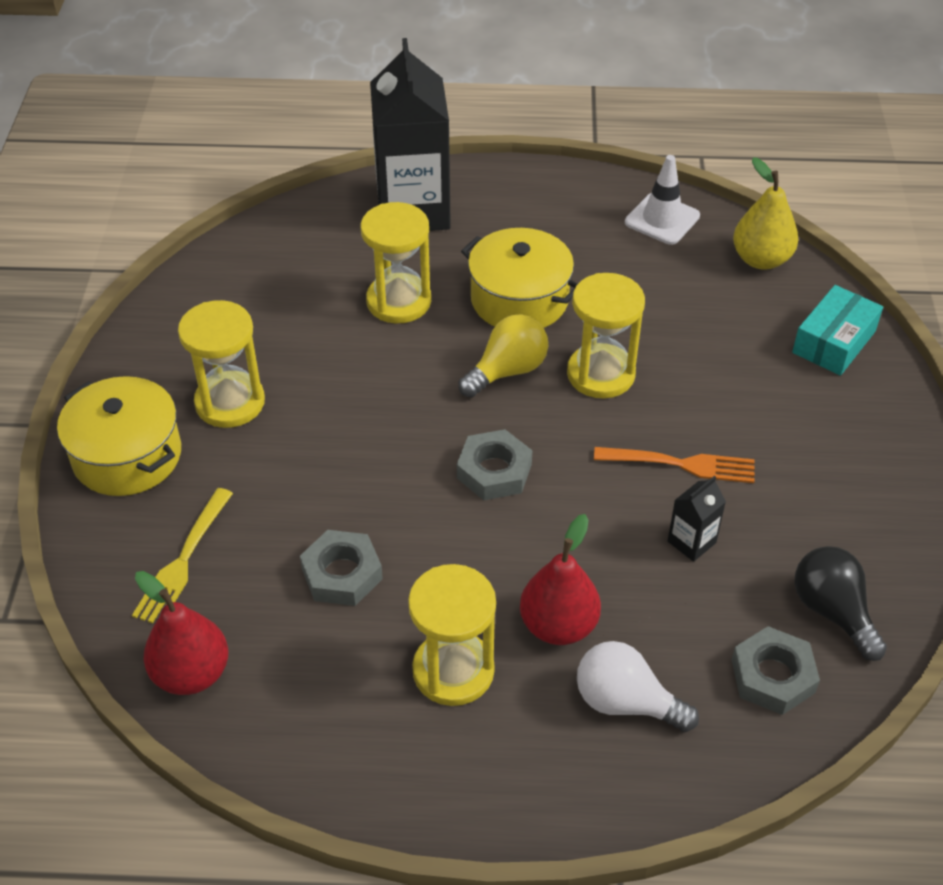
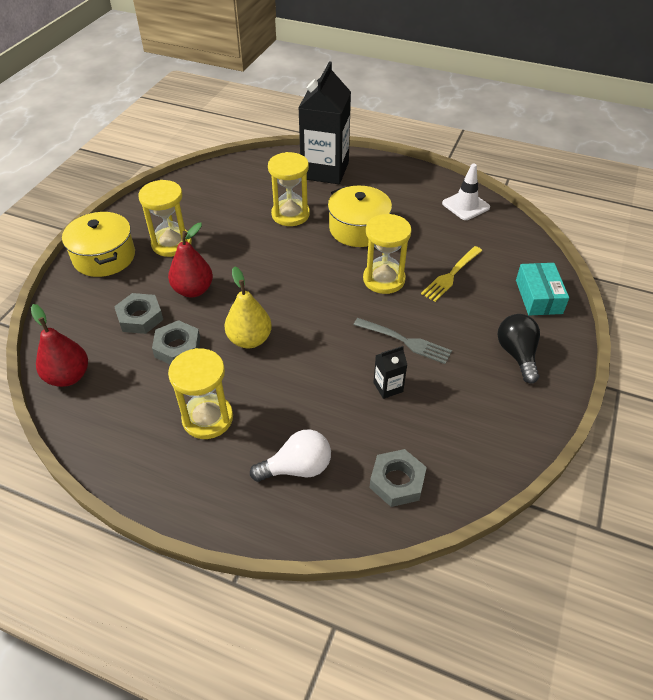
camera: 20 degrees right, 0 degrees up
(183, 560) = (100, 316): yellow fork -> yellow fork (451, 275)
(494, 471) = (293, 316): grey nut -> grey nut (140, 317)
(507, 371) = (330, 264): yellow light bulb -> none
(558, 625) = (282, 411): red pear -> red pear (193, 290)
(625, 702) = (297, 468): white light bulb -> white light bulb turned 120 degrees clockwise
(680, 464) = (404, 341): orange fork -> grey fork
(761, 259) = (515, 240): yellow pear -> yellow pear (249, 339)
(832, 611) = (456, 454): black light bulb -> black light bulb (517, 354)
(834, 342) = (538, 296): turquoise box -> turquoise box turned 60 degrees counterclockwise

